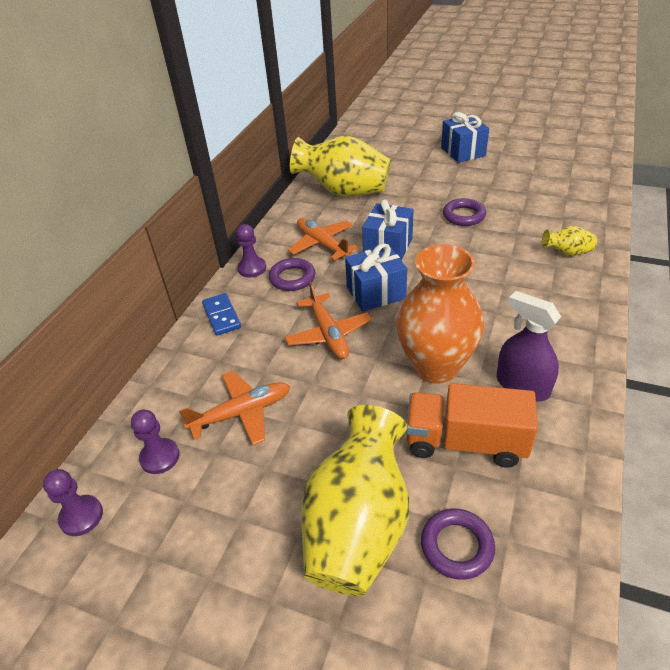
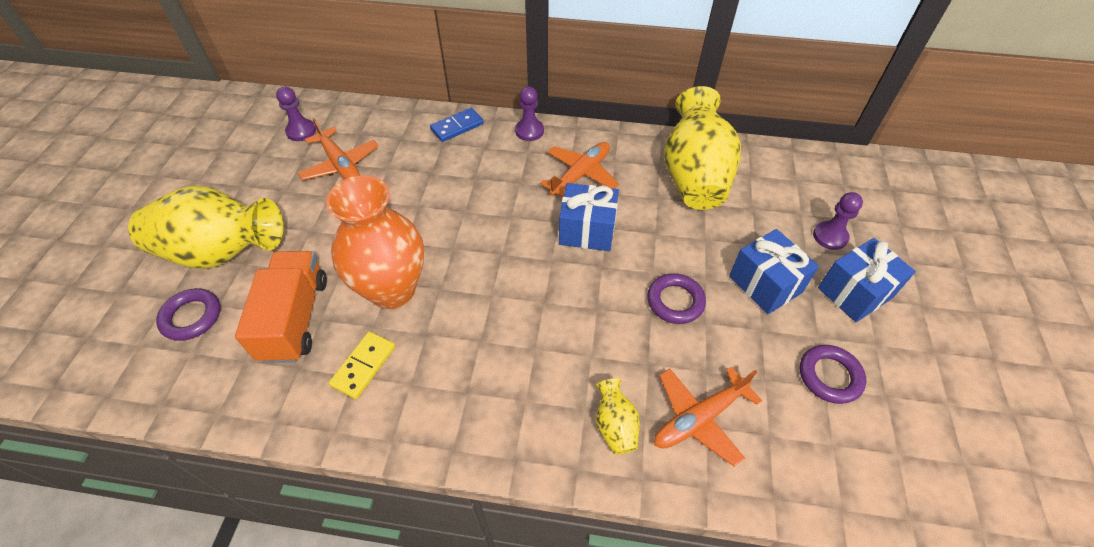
camera: 75 degrees right, 10 degrees up
(81, 516) = (256, 109): purple pawn -> purple pawn (830, 236)
(292, 278) = (518, 162): purple ring -> purple ring (829, 376)
(328, 334) = (437, 202): orange plane -> orange plane (699, 418)
(376, 293) = (502, 230): blue gift -> blue gift (765, 284)
(522, 386) = (364, 366): purple spray bottle -> yellow domino

